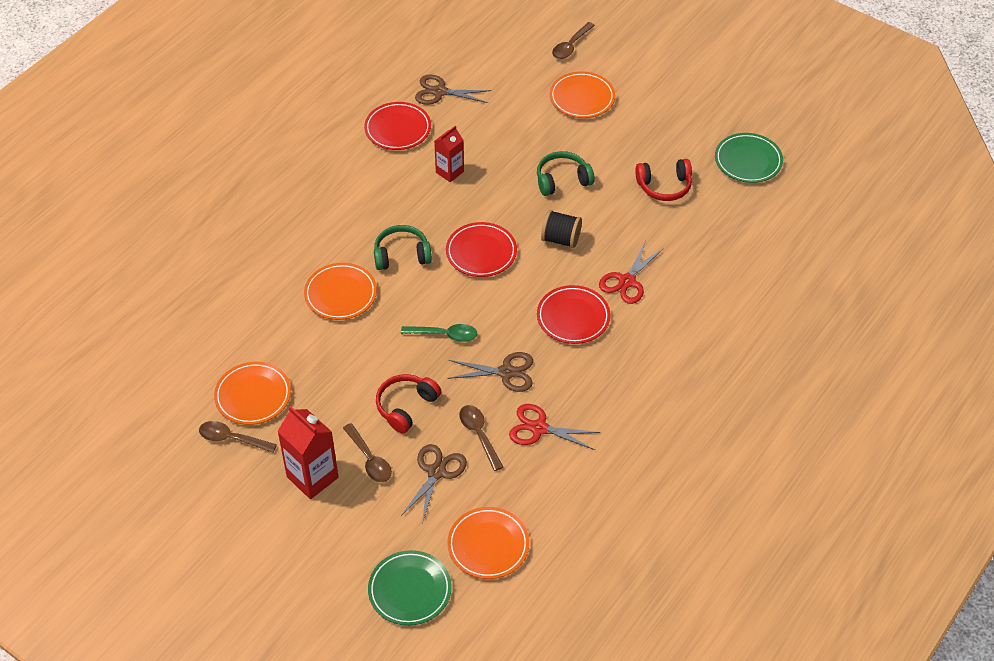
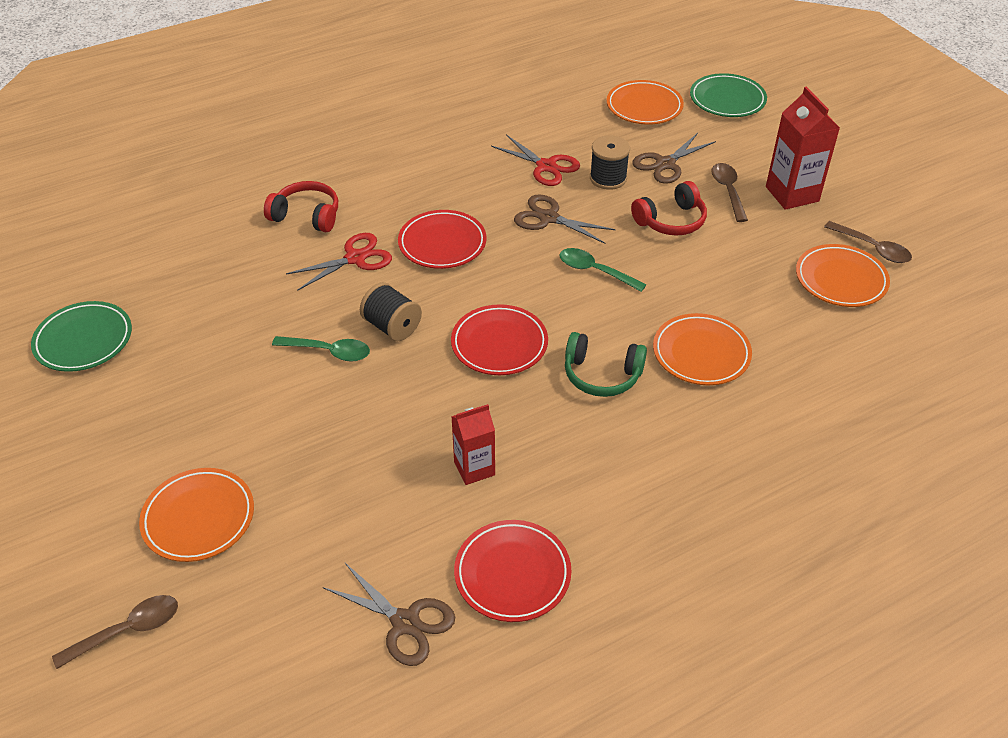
camera: 155 degrees left, 5 degrees down
(479, 435) = (608, 178): brown spoon -> black spool
(562, 180) = (331, 399): green headphones -> none
(588, 208) = (329, 352): none -> green spoon
(664, 186) = (214, 345): red headphones -> red headphones (307, 216)

